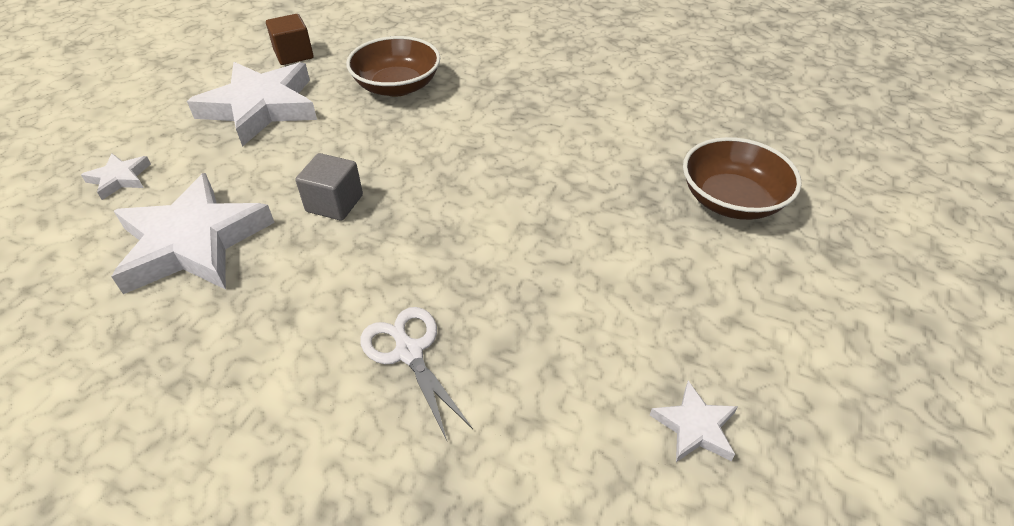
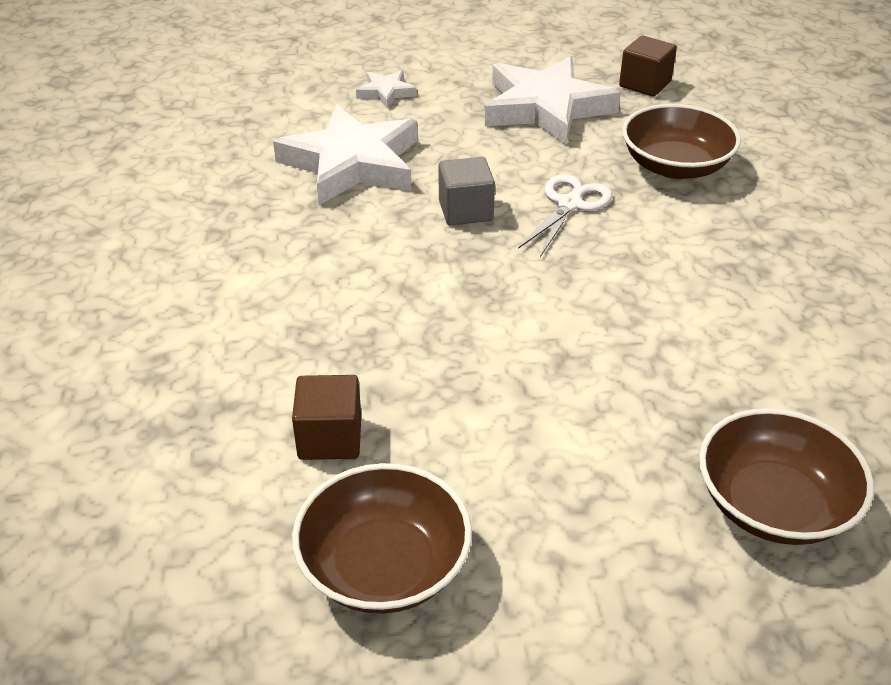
camera: 60 degrees right, 5 degrees down
(409, 352) = (332, 334): white scissors -> white scissors (569, 204)
(534, 406) = (330, 438): none -> brown cube
(695, 427) = (384, 566): white star -> brown bowl

